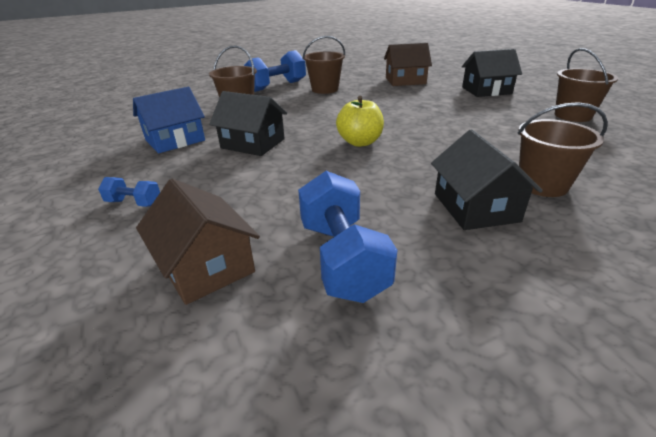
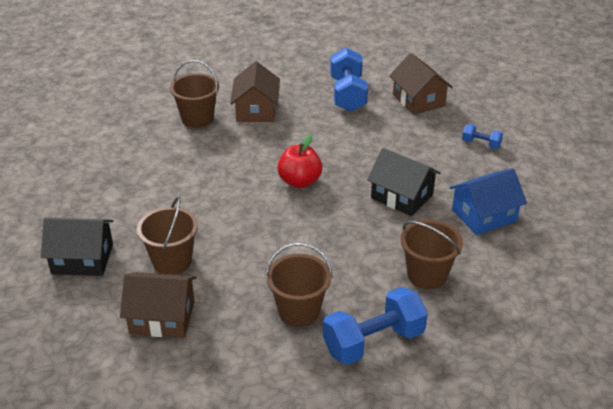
camera: 170 degrees left, 5 degrees up
(360, 142) = (299, 181): yellow apple -> red apple
(475, 207) = (256, 110): black house -> brown house
(572, 115) = (63, 187): brown bucket -> brown bucket (172, 261)

